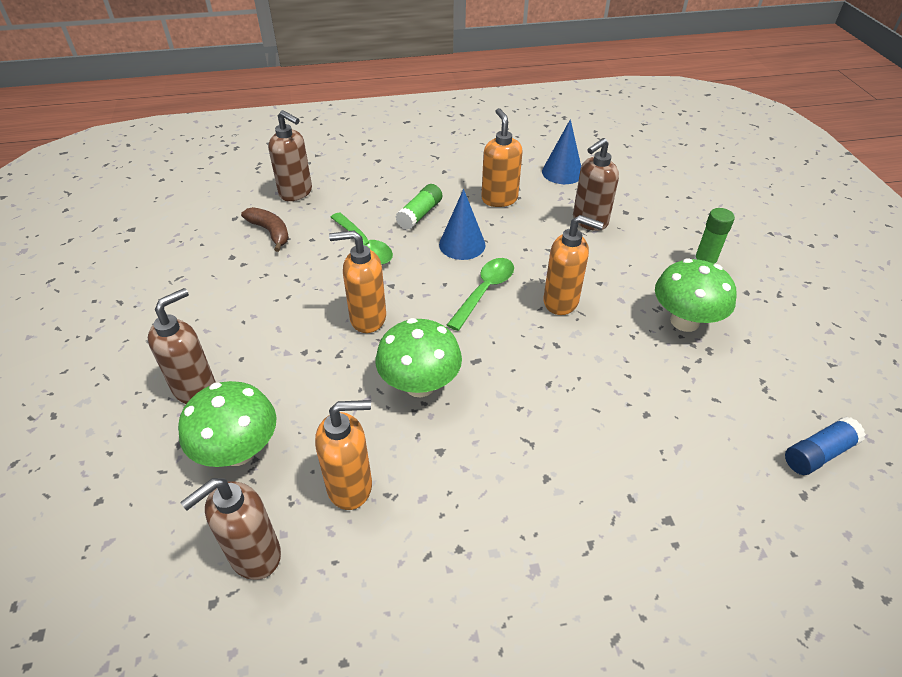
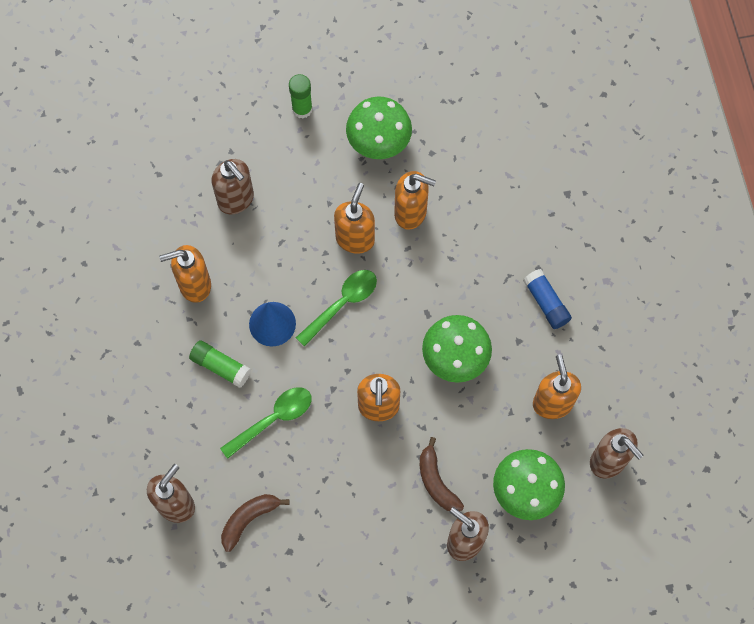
camera: 90 degrees left, 25 degrees up
(272, 365) = (436, 482): none -> brown banana
(484, 291) = (342, 304): green spoon -> green spoon turned 105 degrees clockwise
(562, 172) = (145, 216): blue cone -> none
(601, 348) = (411, 213): none -> orange soap dispenser
(818, 453) = (510, 84): blue glue stick -> blue glue stick (546, 303)

